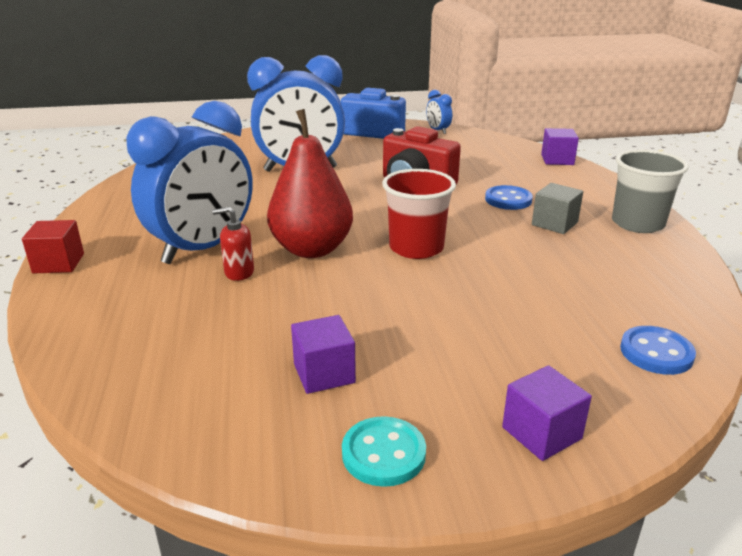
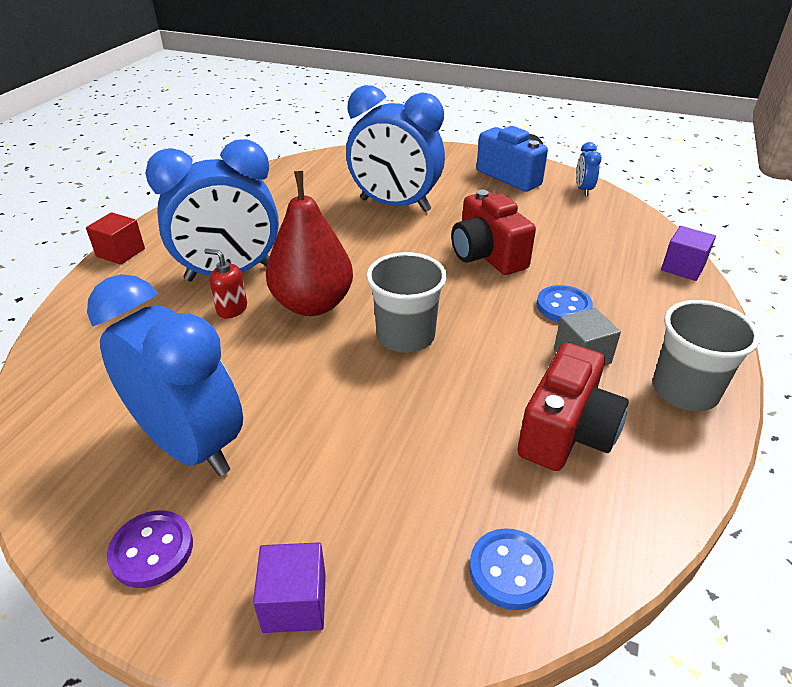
camera: 30 degrees right, 10 degrees up
(324, 373) = (190, 445): purple cube -> blue clock
(383, 453) = (152, 550): turquoise button -> purple button
(416, 248) = (405, 336): red cup -> grey cup
(597, 267) = (566, 432): none -> red camera

